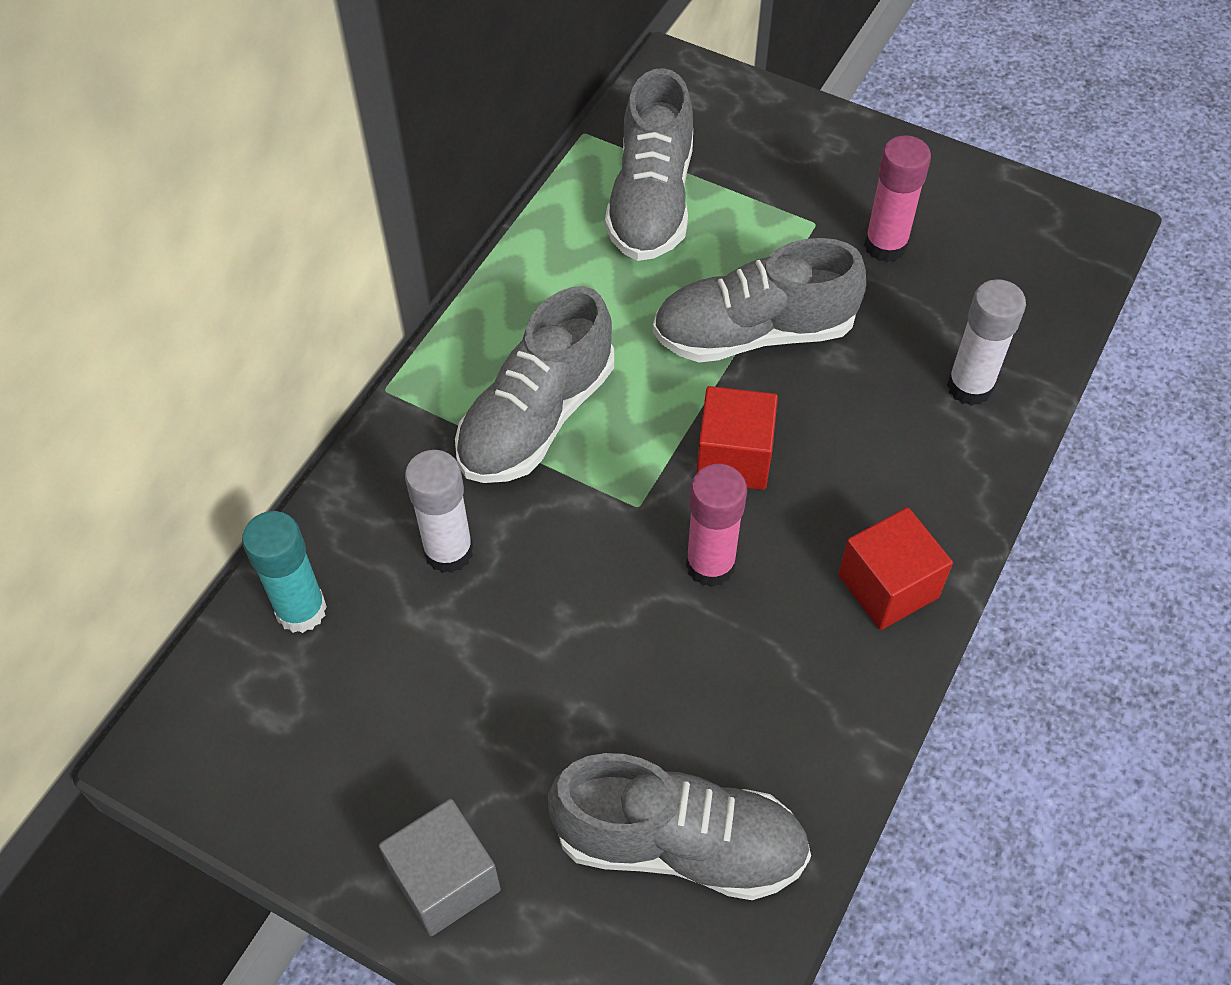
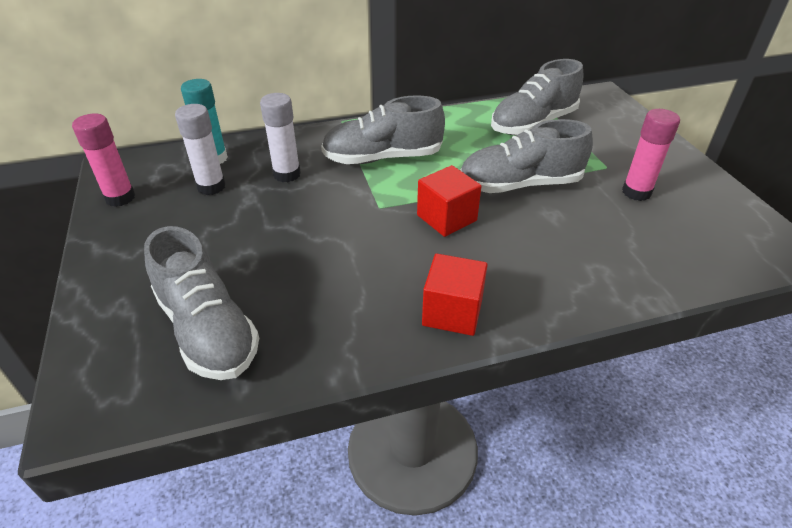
camera: 45 degrees right, 15 degrees down
(445, 880) = (116, 267): grey cube -> none
(710, 565) = (379, 245): pink glue stick -> pink glue stick (120, 198)
(753, 333) = (519, 185): grey shoe -> grey shoe turned 45 degrees counterclockwise
(969, 386) = (614, 267): white glue stick -> white glue stick (211, 187)

